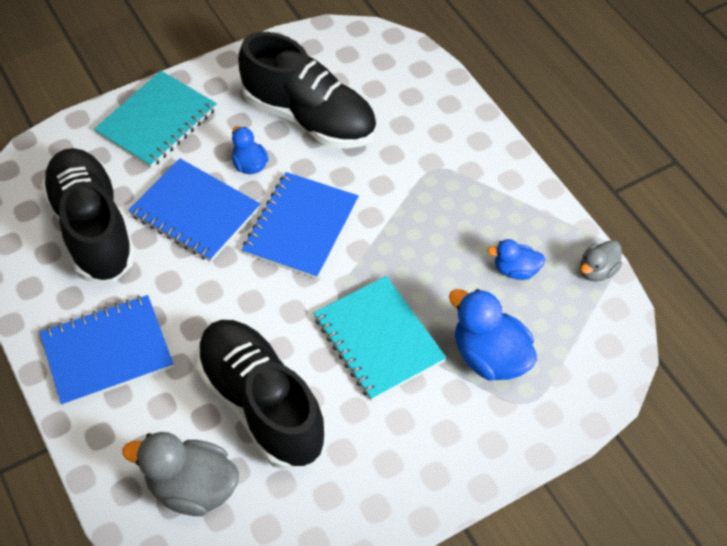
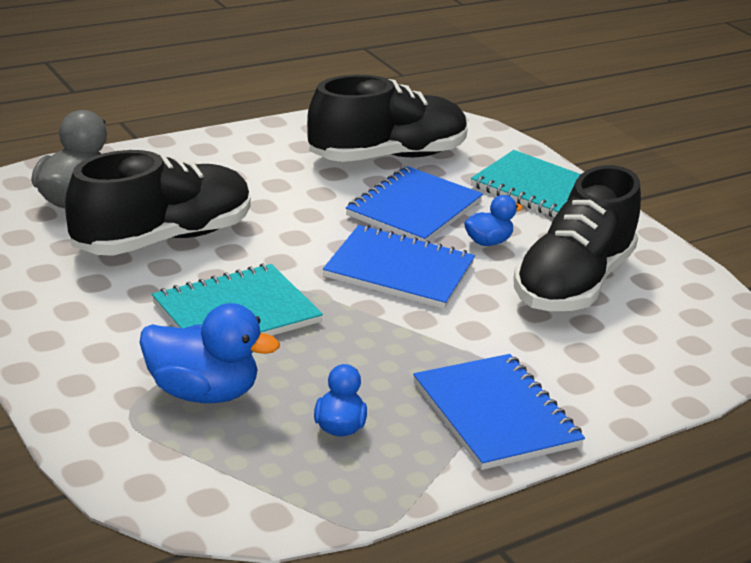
camera: 85 degrees right, 25 degrees down
(107, 352) = (237, 163): blue notebook -> blue notebook (495, 414)
(490, 356) = (202, 392): blue duck -> blue duck turned 60 degrees clockwise
(597, 270) = (339, 505): grey duck -> none

